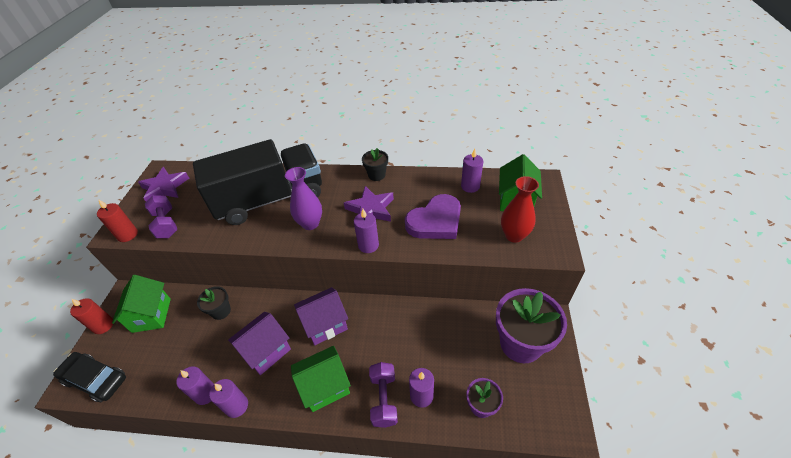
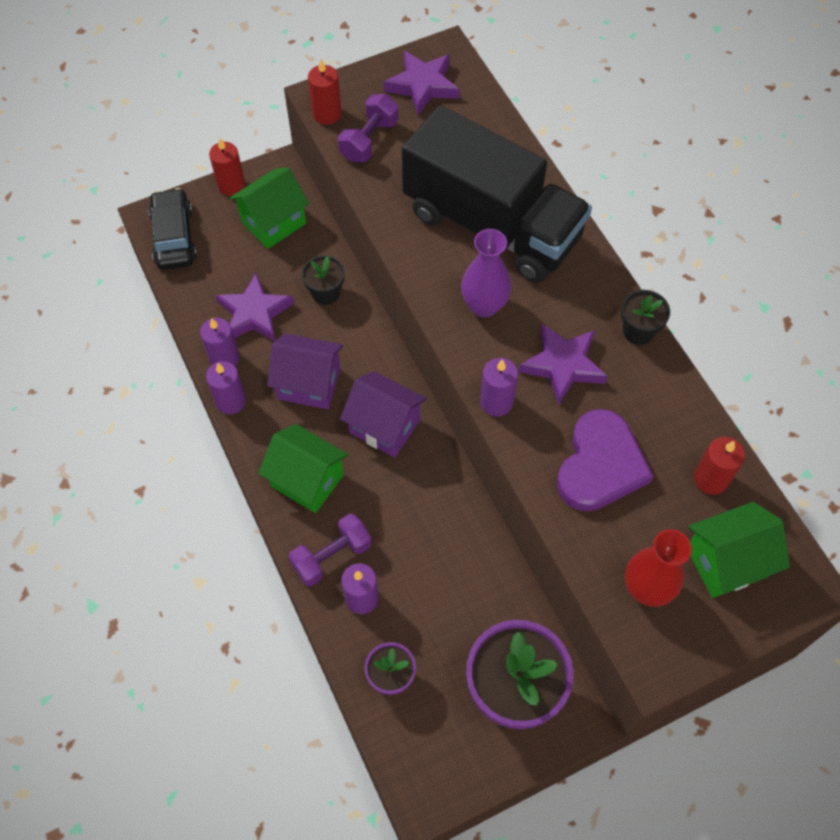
camera: 55 degrees right, 15 degrees up
(194, 358) = (254, 313): none -> purple star
(435, 221) = (600, 465): purple heart -> purple heart turned 90 degrees counterclockwise
(470, 186) = (710, 479): purple candle -> red candle

